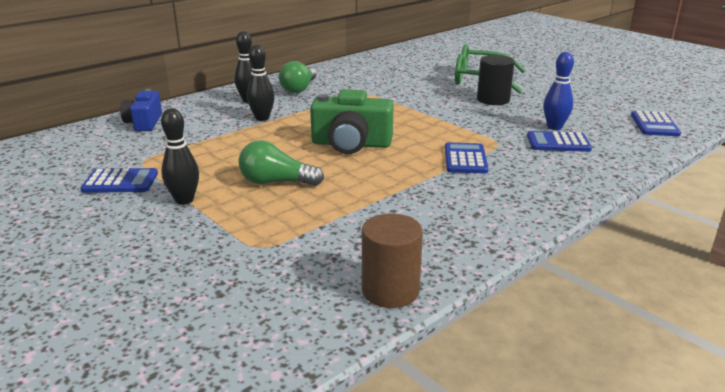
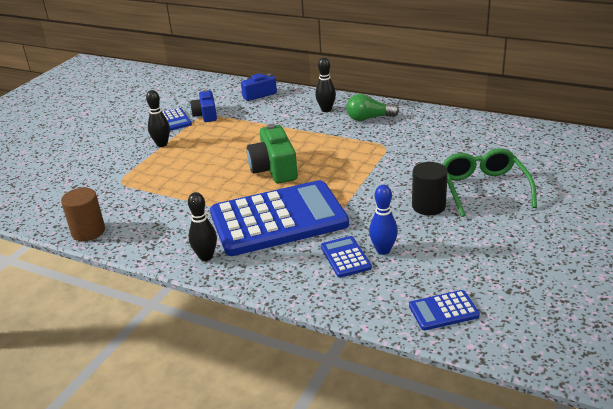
camera: 70 degrees right, 5 degrees up
(144, 159) = (206, 115): none -> blue camera
(262, 118) = (296, 125): black bowling pin -> black bowling pin (206, 256)
(276, 182) = (198, 162): green light bulb -> none
(465, 159) = (278, 219): blue calculator -> blue calculator, size x2.48

